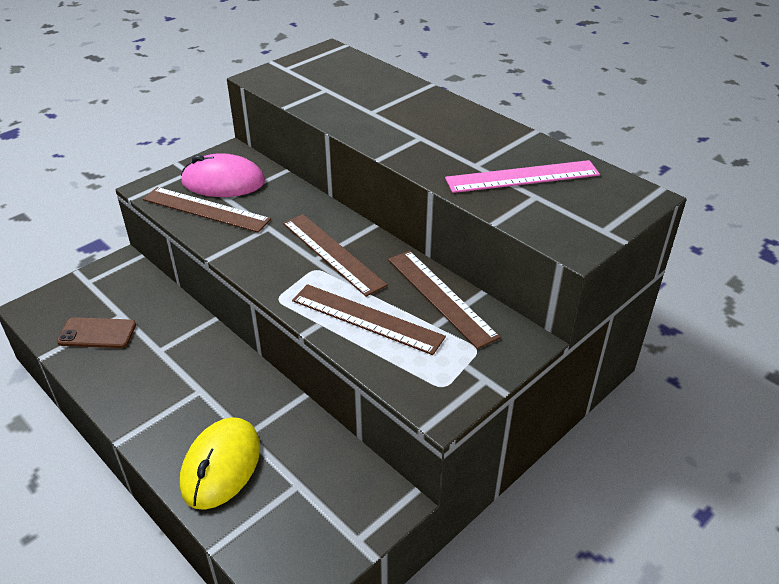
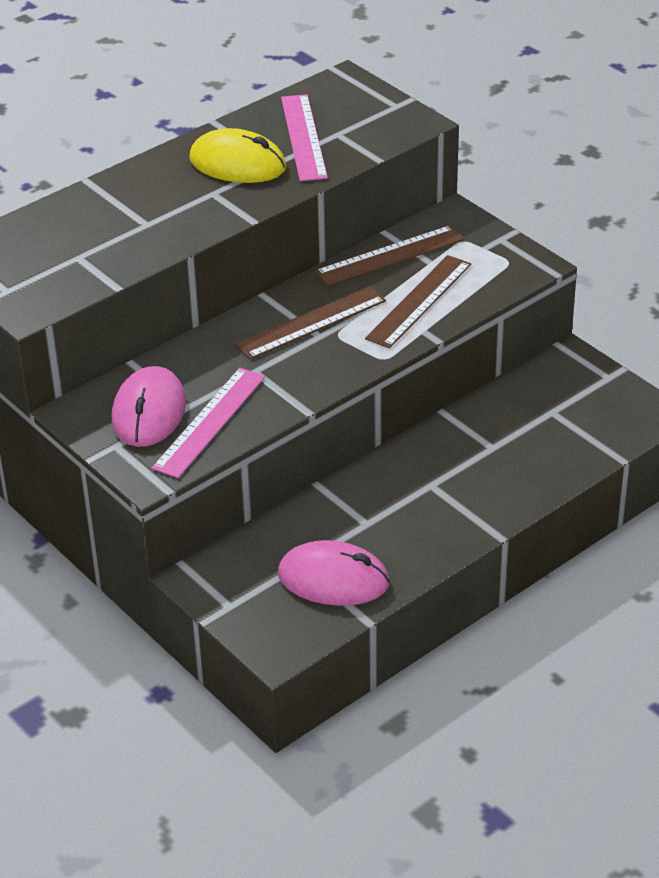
camera: 85 degrees left, 0 degrees up
(97, 333) = (333, 579): brown phone -> pink mouse
(206, 209) = (209, 422): brown ruler -> pink ruler
(221, 465) = (531, 461): yellow mouse -> yellow mouse (237, 163)

